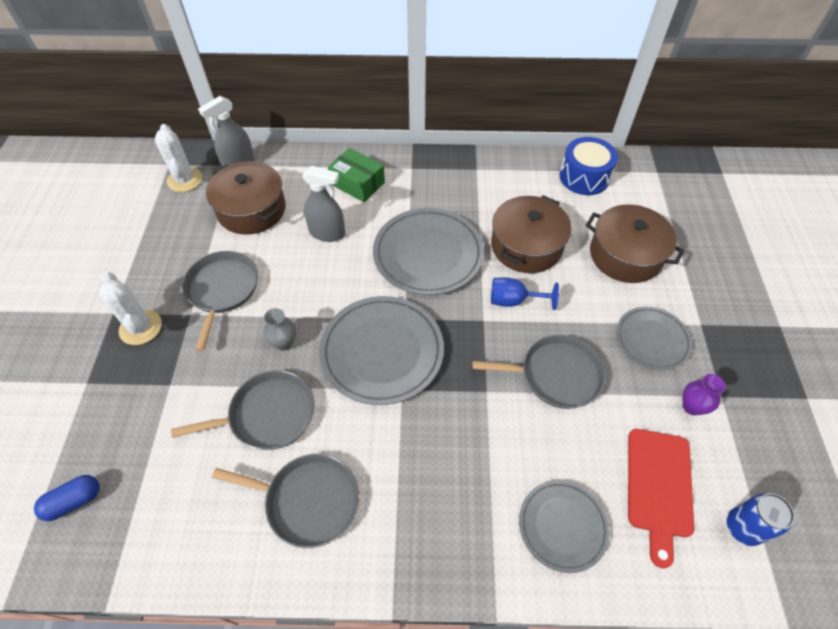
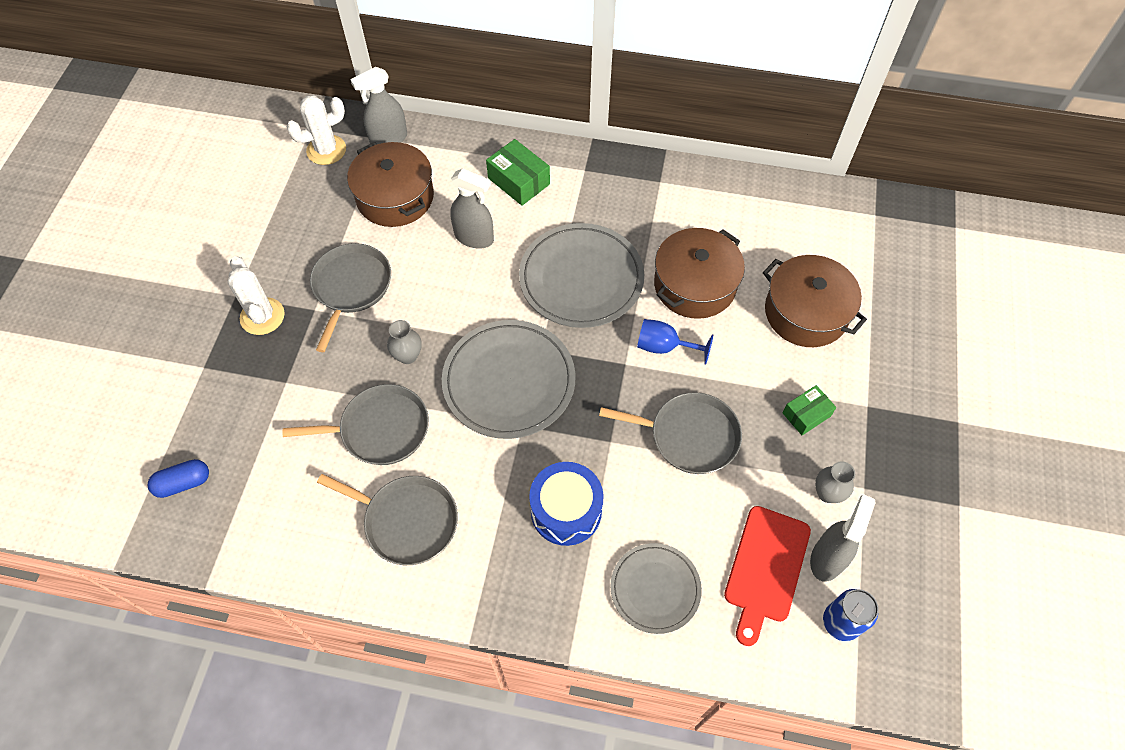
camera: 10 degrees right, 5 degrees up
(185, 180) = (326, 150): white cactus -> white cactus turned 75 degrees clockwise
(584, 177) = (785, 209): blue drum -> blue drum (566, 511)
(652, 340) = (806, 414): grey plate -> green box
(692, 406) = (827, 493): purple vase -> grey vase
(711, 467) = (827, 558): none -> grey spray bottle

